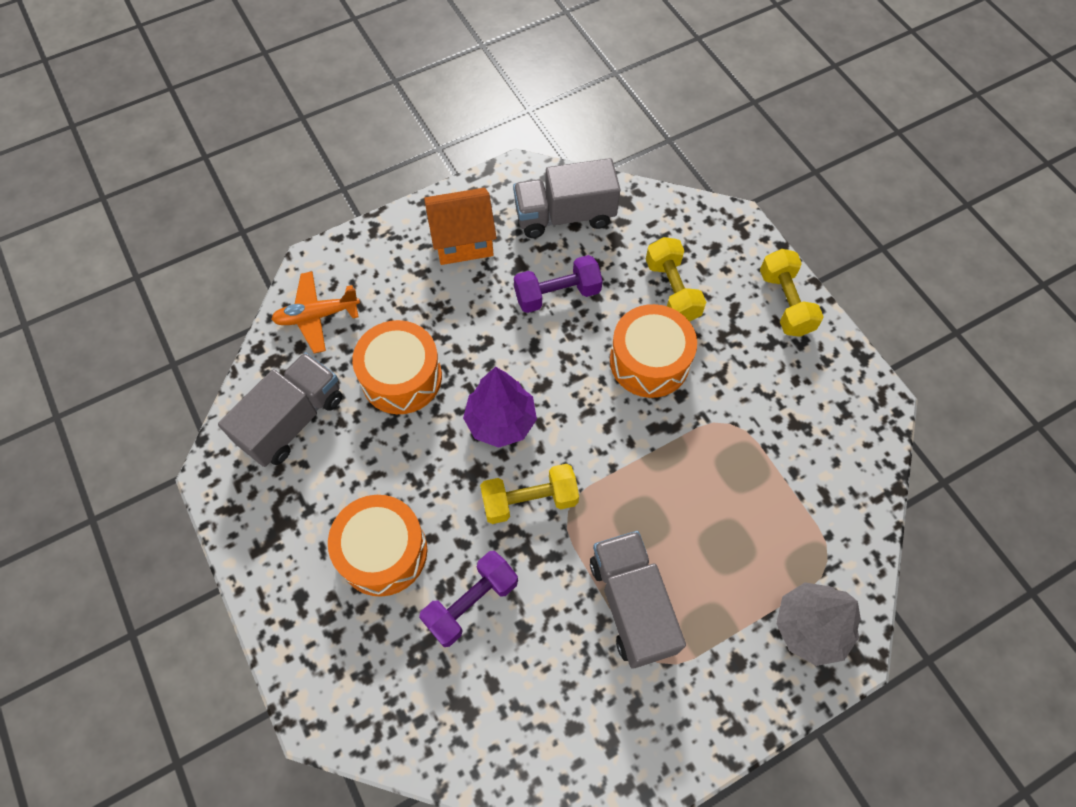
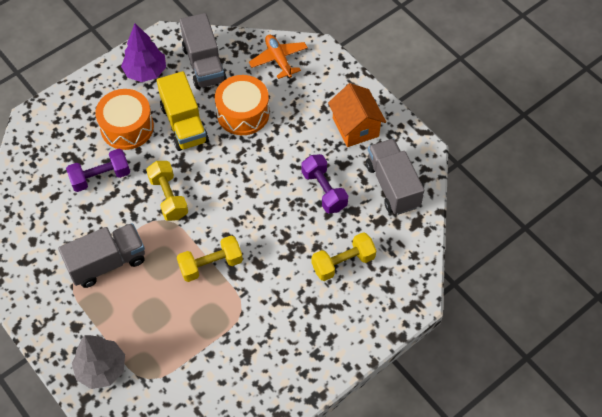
camera: 80 degrees right, 5 degrees down
(292, 420) = (204, 64): grey truck -> grey truck turned 45 degrees clockwise
(399, 463) = (184, 124): none -> yellow truck
(471, 603) = (100, 177): purple dumbbell -> purple dumbbell turned 60 degrees counterclockwise
(500, 421) = (220, 173): purple tree -> purple tree (145, 72)
(649, 361) = (281, 254): orange drum -> none
(785, 303) = (349, 341): yellow dumbbell -> yellow dumbbell (211, 265)

